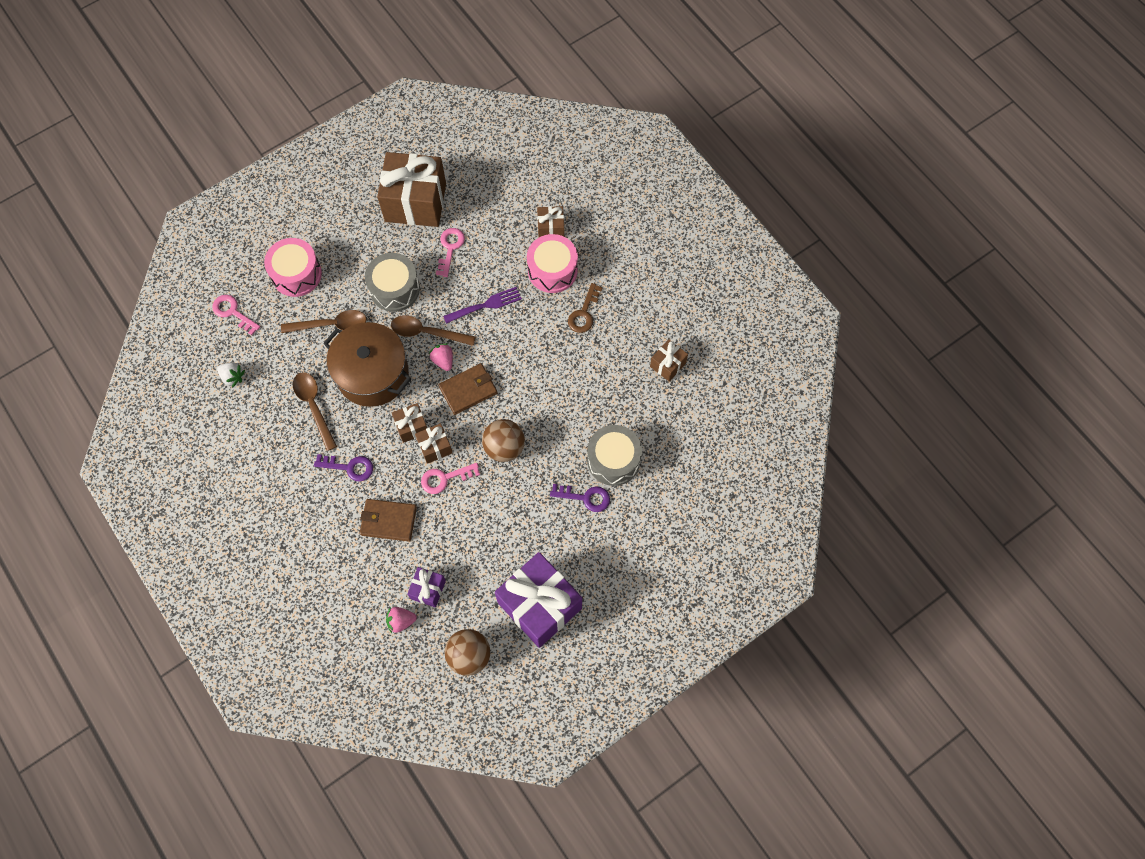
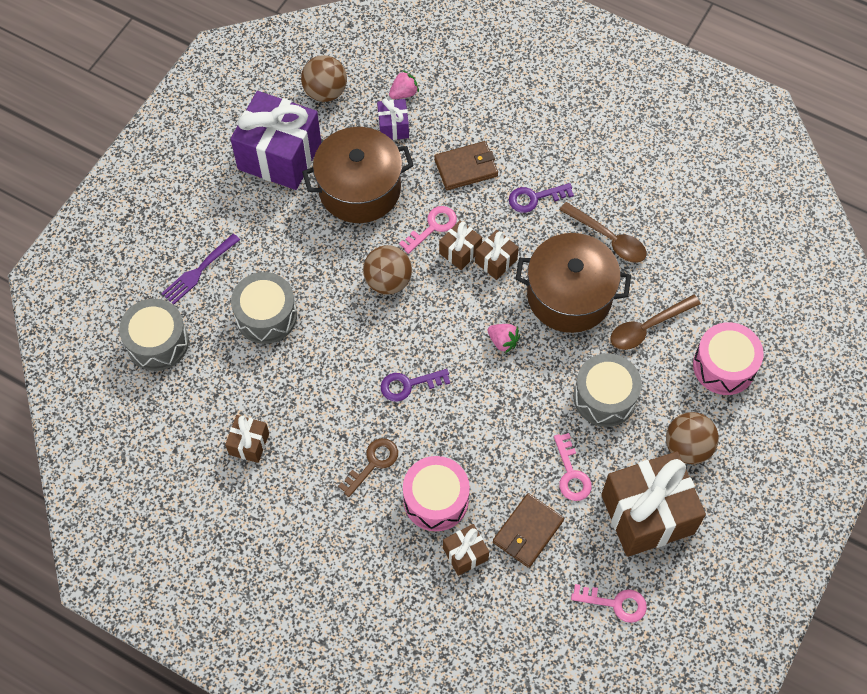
camera: 155 degrees right, 5 degrees down
(233, 312) = (761, 295): pink key -> pink key (615, 603)
(233, 377) = (711, 232): white strawberry -> none
(360, 232) = (687, 447): none -> brown ball
(427, 332) = (538, 364): brown spoon -> none
(468, 390) = (458, 322): brown wallet -> brown wallet (527, 531)
(486, 305) = (491, 423): purple fork -> purple fork (198, 271)
(487, 541) = (359, 189): none -> brown pot
(584, 313) = (373, 463): brown key -> brown key turned 45 degrees clockwise
(585, 497) = (279, 268): purple key -> purple key (408, 385)
(708, 475) = (157, 342): none -> grey drum

